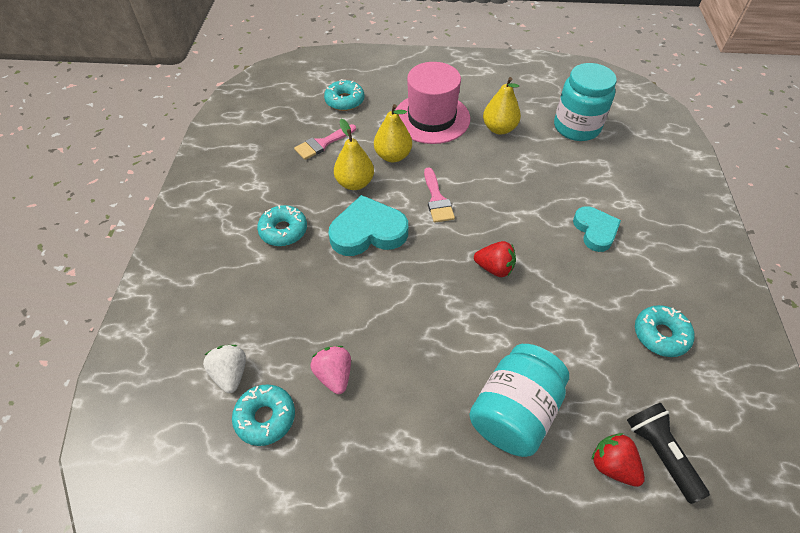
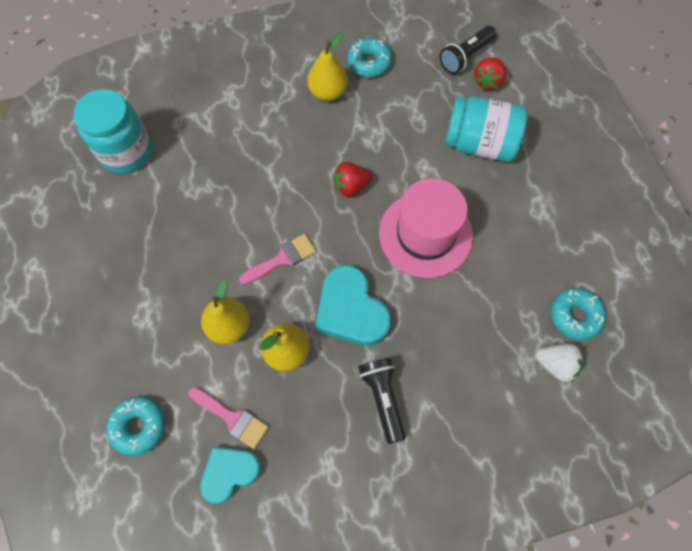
camera: 110 degrees left, 15 degrees up
(230, 374) = (555, 364): white strawberry -> white strawberry turned 120 degrees counterclockwise
(283, 230) = (383, 398): turquoise donut -> black flashlight
(334, 375) = (514, 278): pink strawberry -> none
(431, 118) = (148, 304): pink hat -> pink hat (425, 234)
(494, 268) = (351, 186): red strawberry -> red strawberry turned 105 degrees counterclockwise
(499, 129) = (149, 226): yellow pear -> yellow pear (328, 92)
(595, 231) = (275, 117): turquoise heart -> turquoise heart (229, 473)

